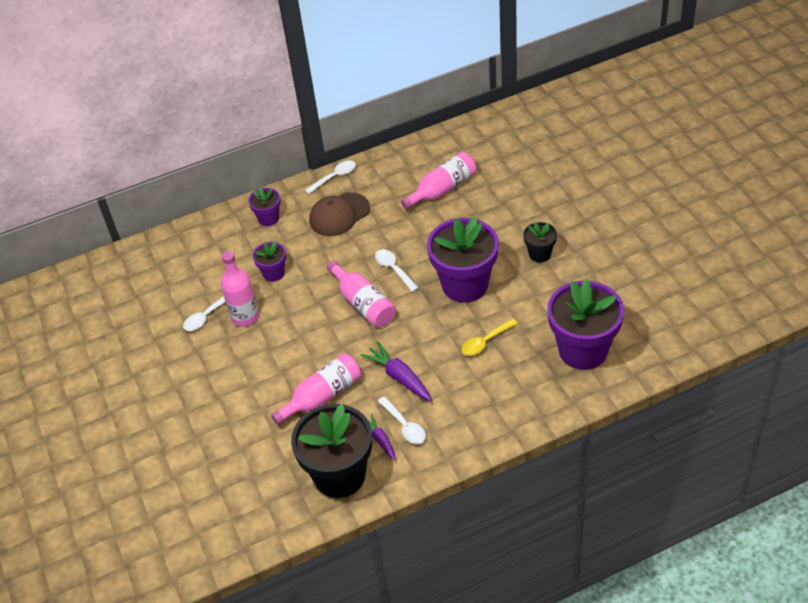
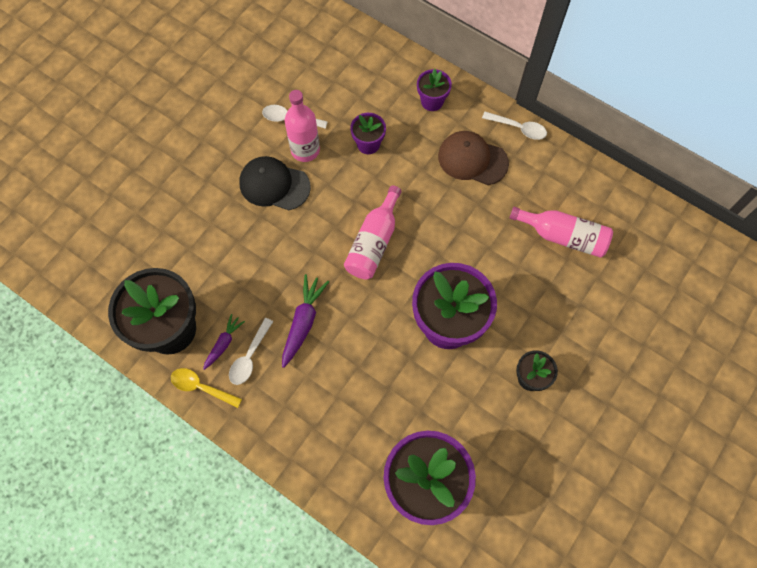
camera: 55 degrees right, 20 degrees up
(260, 350) = (274, 185): none -> black cap
(322, 396) = (249, 266): pink bottle -> none
(394, 269) = (431, 247): white spoon -> none
(485, 342) = (385, 381): yellow spoon -> yellow spoon (201, 387)

